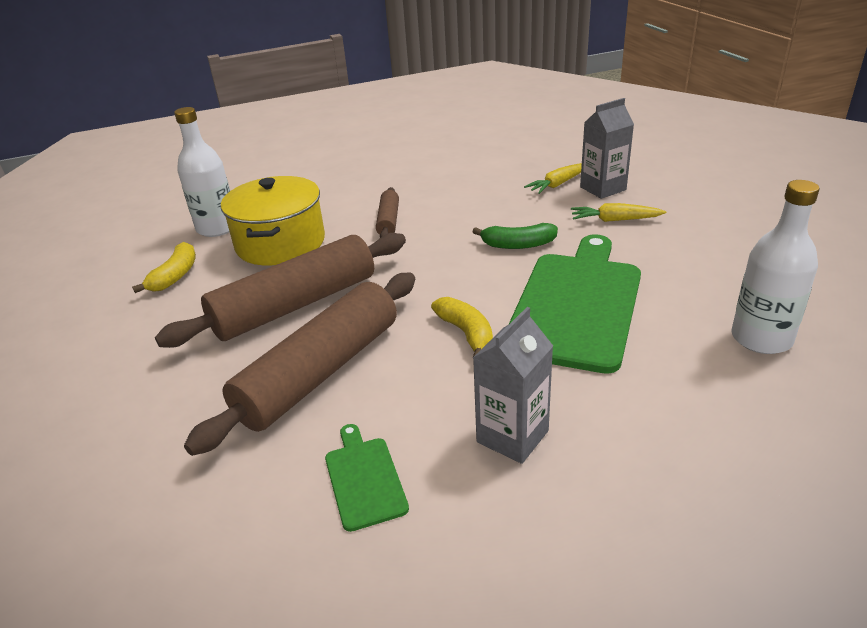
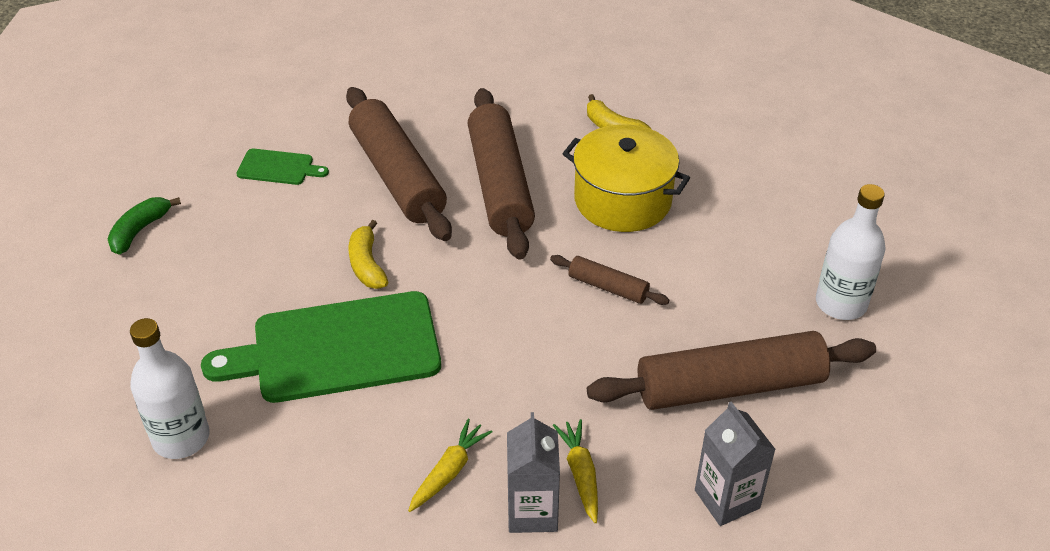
camera: 115 degrees right, 10 degrees up
(217, 228) = (694, 166): white bottle -> white bottle (841, 303)
(439, 165) = (730, 386): none -> brown rolling pin
(466, 333) = (367, 265): yellow banana -> yellow banana turned 75 degrees clockwise
(512, 436) = (243, 241): grey carton -> grey carton (727, 499)
(518, 245) = (470, 362): green banana -> green banana (140, 231)
(576, 305) = (338, 349): green cutting board -> green cutting board turned 120 degrees clockwise

